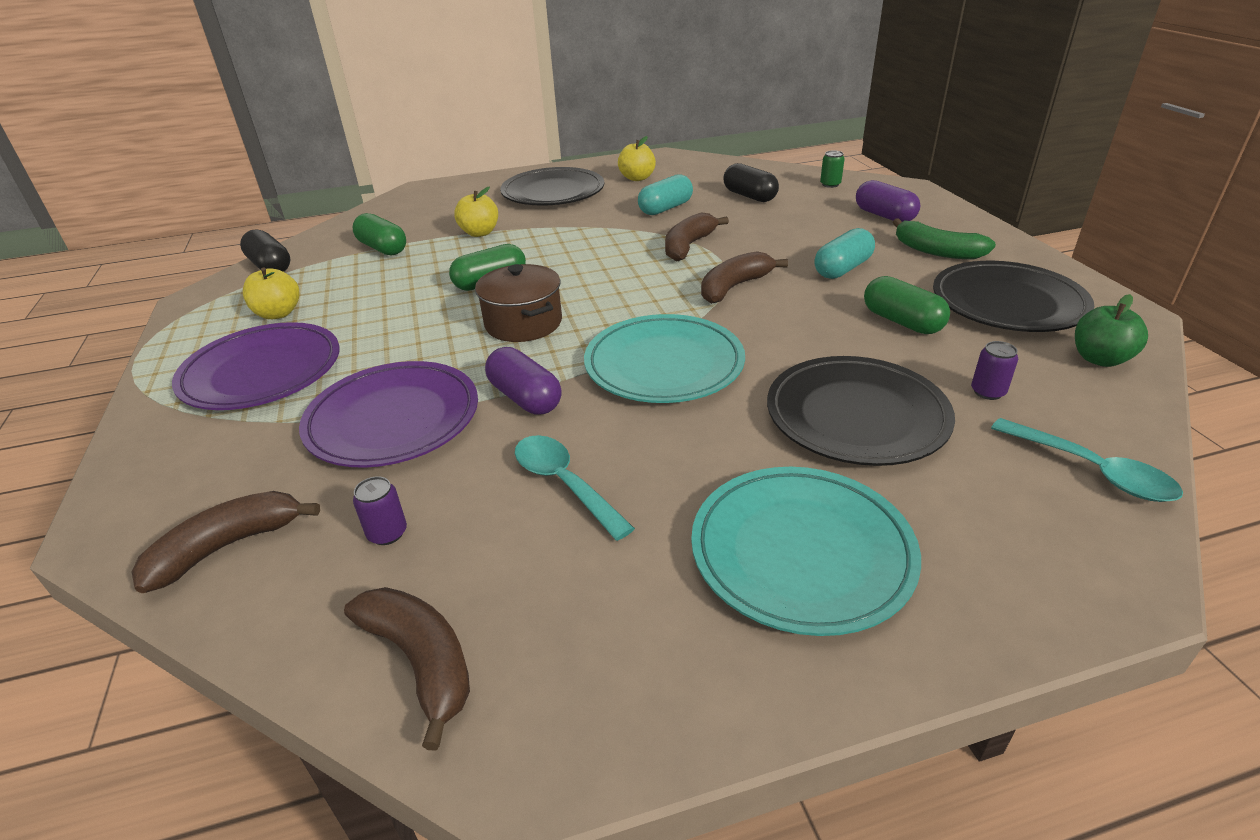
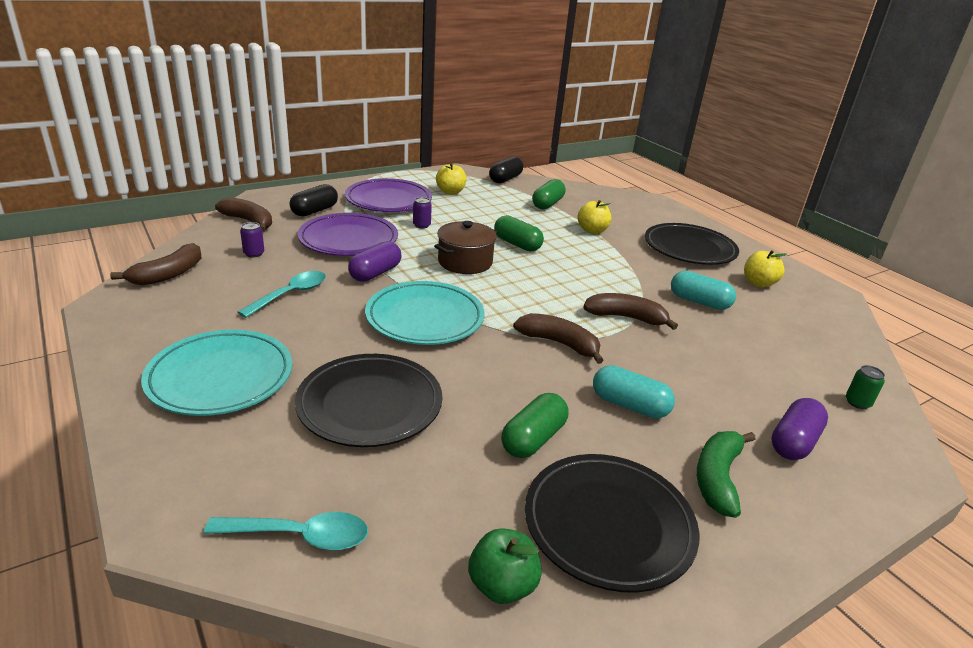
camera: 70 degrees right, 5 degrees down
(749, 196) = (770, 347): black capsule -> black capsule (314, 211)
(988, 392) = (418, 484): purple can -> purple can (421, 225)
(1092, 470) = (300, 536): turquoise spoon -> turquoise spoon turned 120 degrees counterclockwise

